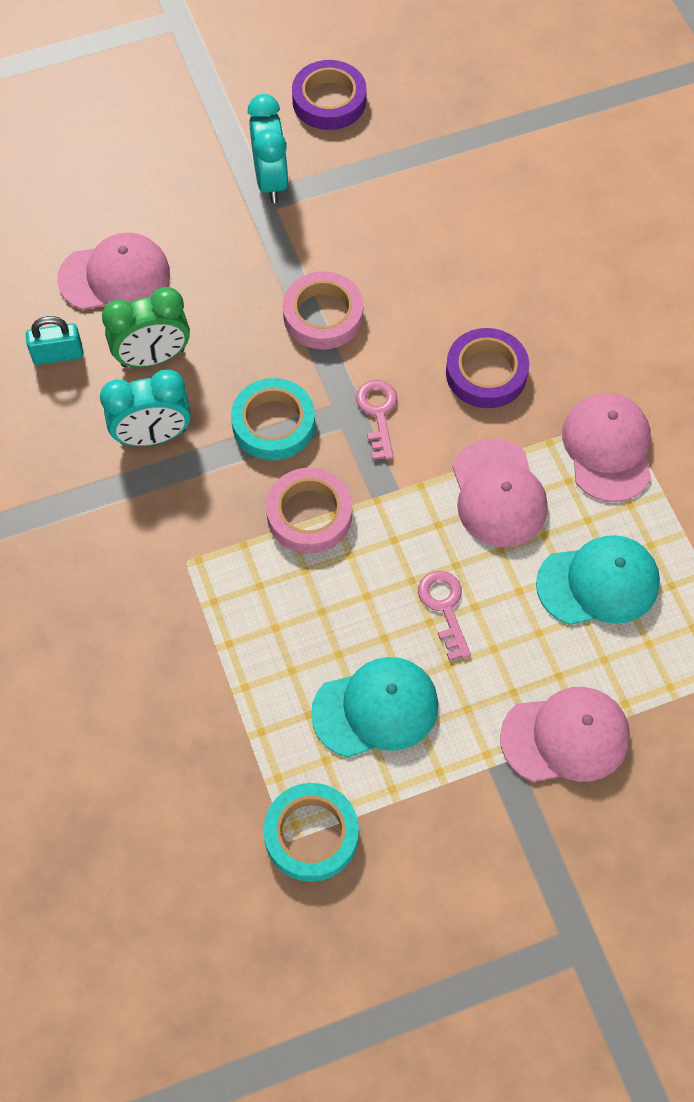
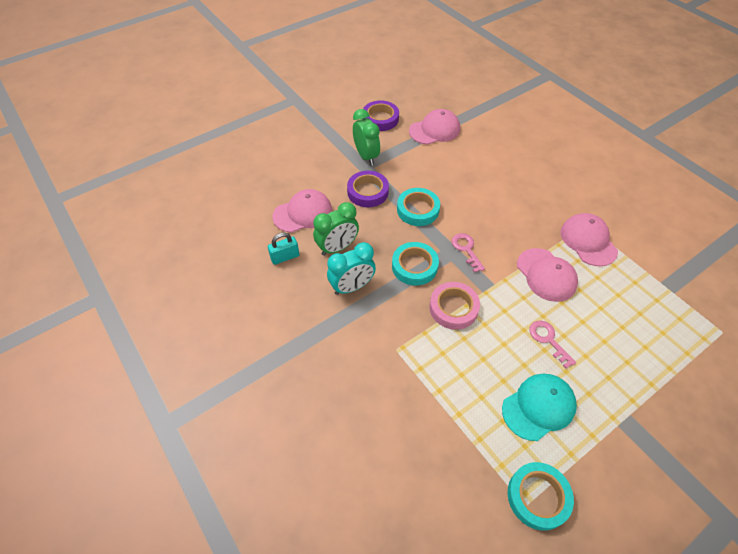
camera: 15 degrees left, 10 degrees down
(270, 180) = (366, 156): turquoise clock -> green clock
(323, 315) = (418, 210): pink tape -> turquoise tape
(486, 373) = (511, 219): purple tape -> purple tape (368, 192)
(565, 737) = (649, 395): pink cap -> pink cap (434, 130)
(598, 583) = (620, 307): turquoise cap -> none

